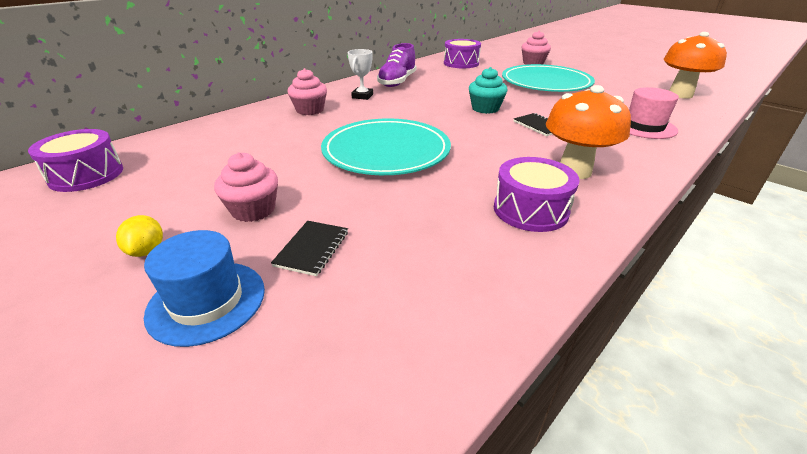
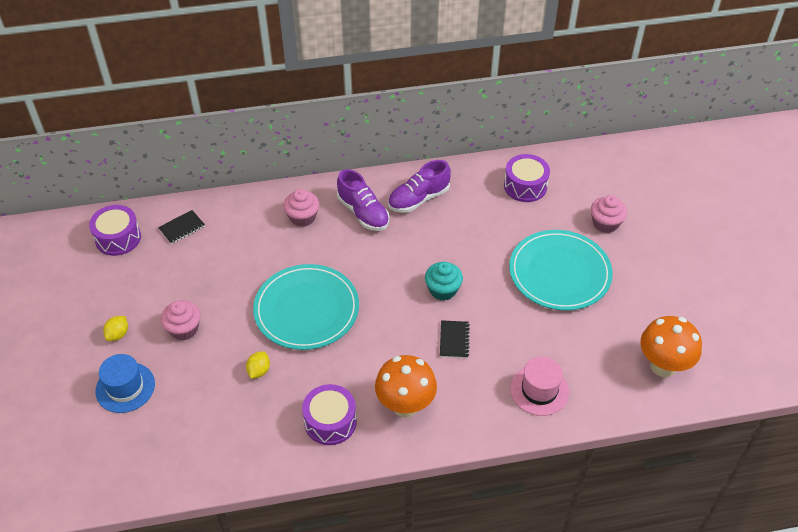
camera: 35 degrees right, 15 degrees up
(312, 249) = (190, 380): black notebook -> black notebook (182, 228)
(362, 96) = (363, 213): white trophy -> purple shoe
(394, 206) = (259, 371): none -> yellow lemon

